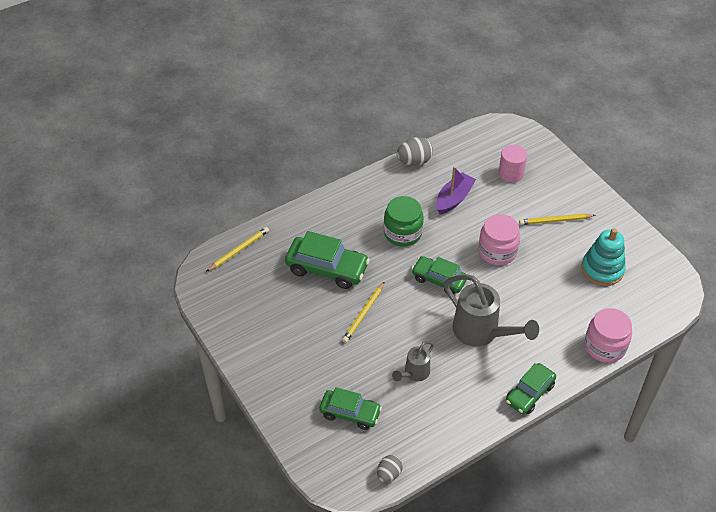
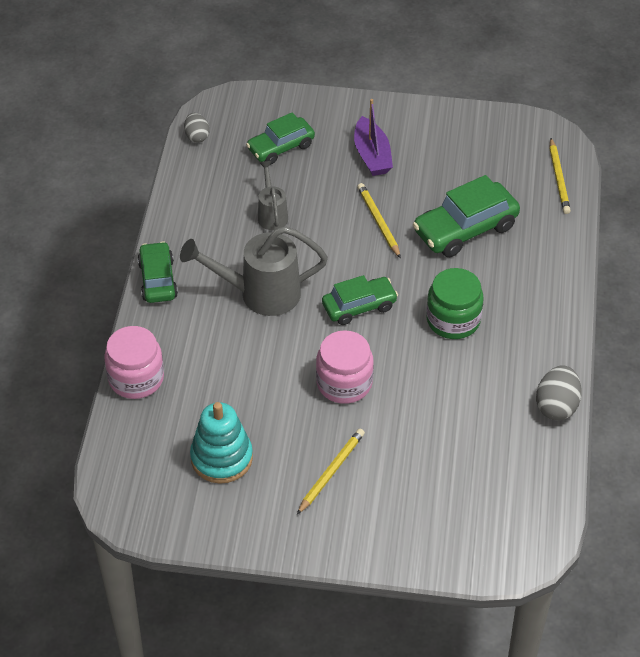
camera: 130 degrees right, 0 degrees up
(454, 198) = (459, 401): purple boat -> purple boat (372, 155)
(511, 173) = (446, 488): pink cylinder -> none

